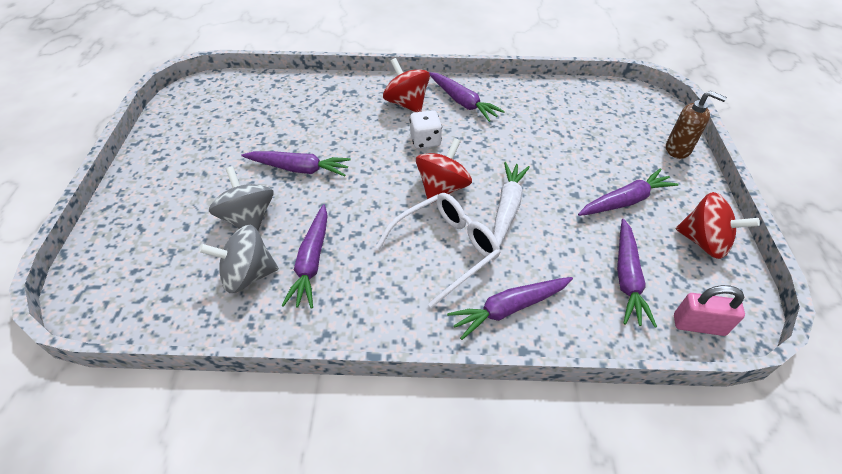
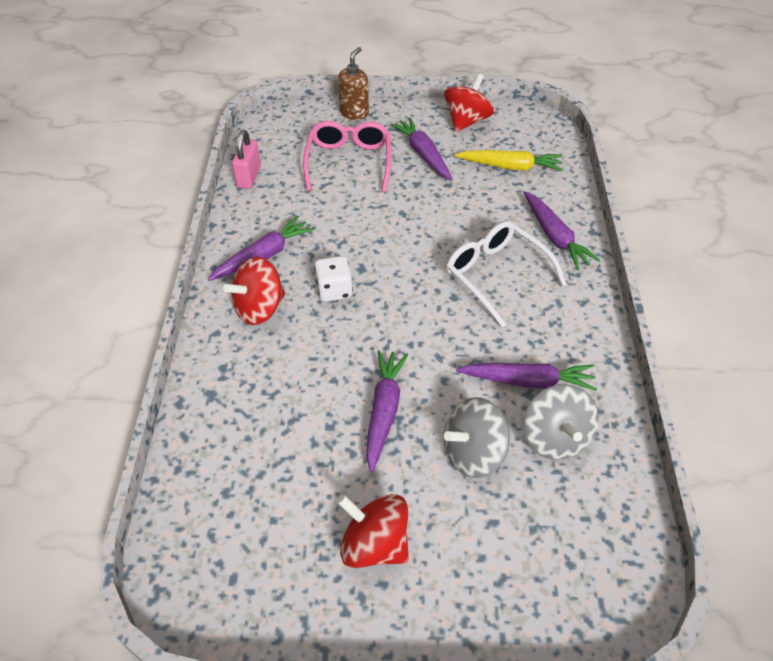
camera: 90 degrees left, 0 degrees up
(442, 188) = (412, 276): red spinning top -> red spinning top (374, 544)
(507, 208) = (438, 230): white carrot -> none
(596, 147) = (349, 161): none -> pink glasses
(627, 278) = (510, 167): purple carrot -> yellow carrot
(698, 325) = (547, 139): pink padlock -> pink padlock (249, 177)

